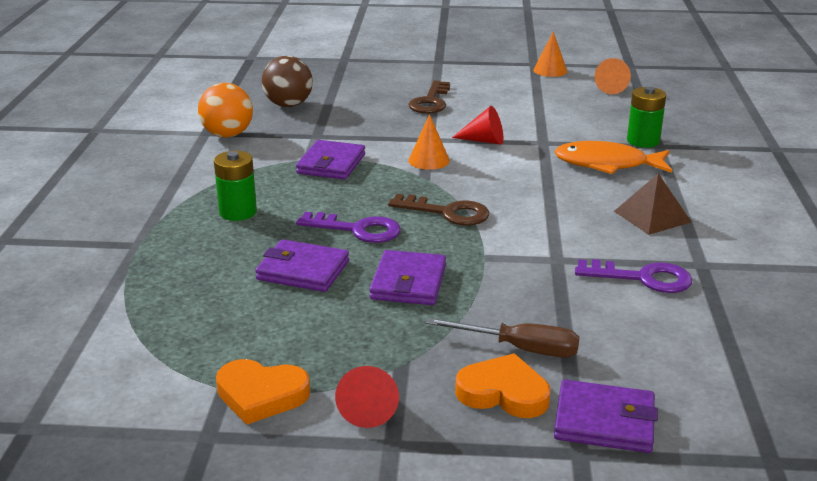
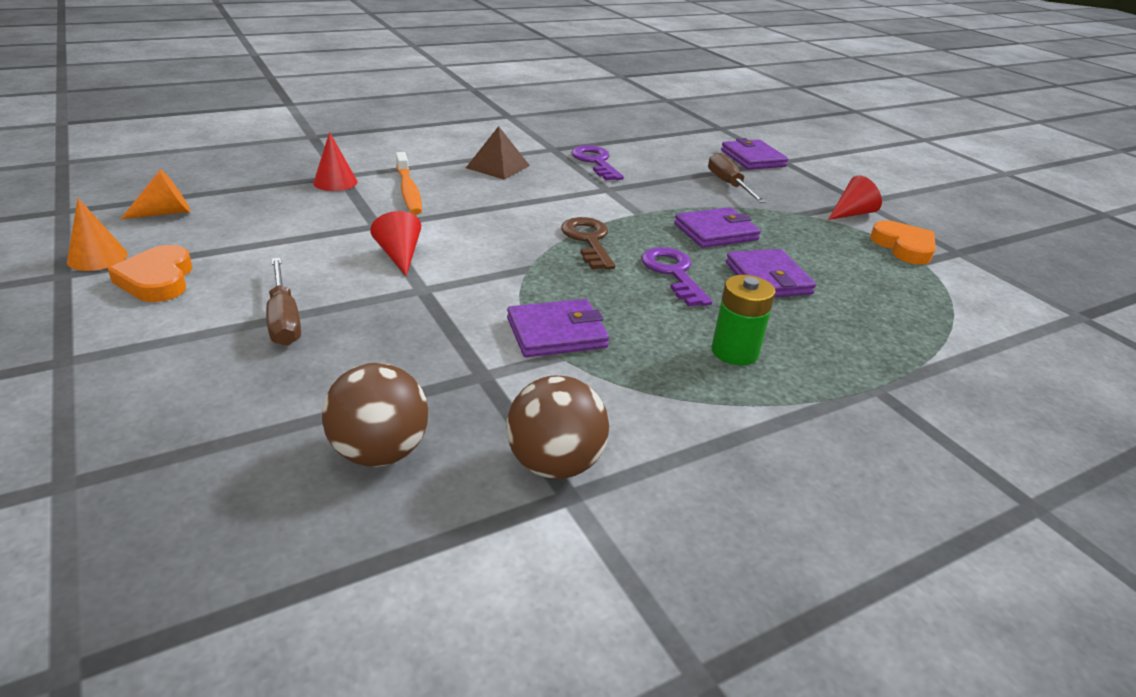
camera: 125 degrees left, 5 degrees up
(227, 135) = (554, 464): orange ball -> brown ball
(429, 160) = (484, 275): orange cone -> none
(430, 102) = (284, 319): brown key -> brown screwdriver
(503, 393) = (774, 183): orange heart -> orange heart (157, 280)
(607, 164) = (408, 191): orange fish -> orange toothbrush
(643, 141) = (335, 182): green battery -> red cone

